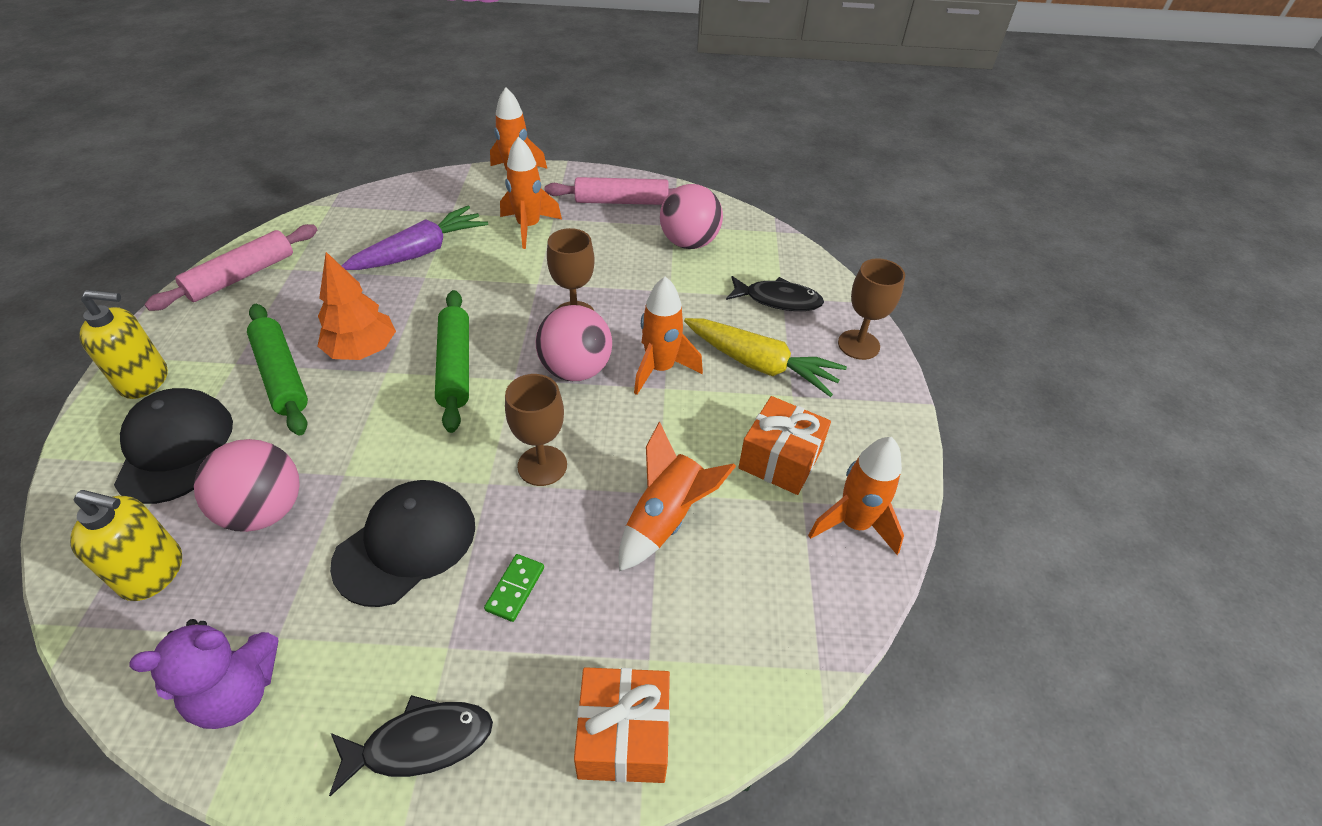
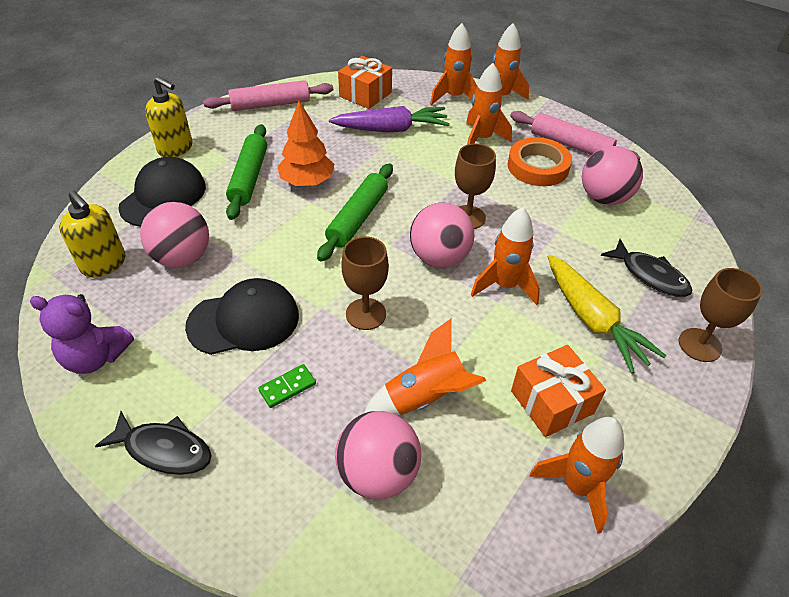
camera: 35 degrees right, 0 degrees up
(466, 192) = (454, 97): none -> orange rocket
(606, 235) = (538, 167): none -> orange tape
(623, 735) = (284, 527): orange gift -> orange gift (365, 94)
(676, 620) = (378, 473): none -> pink ball

